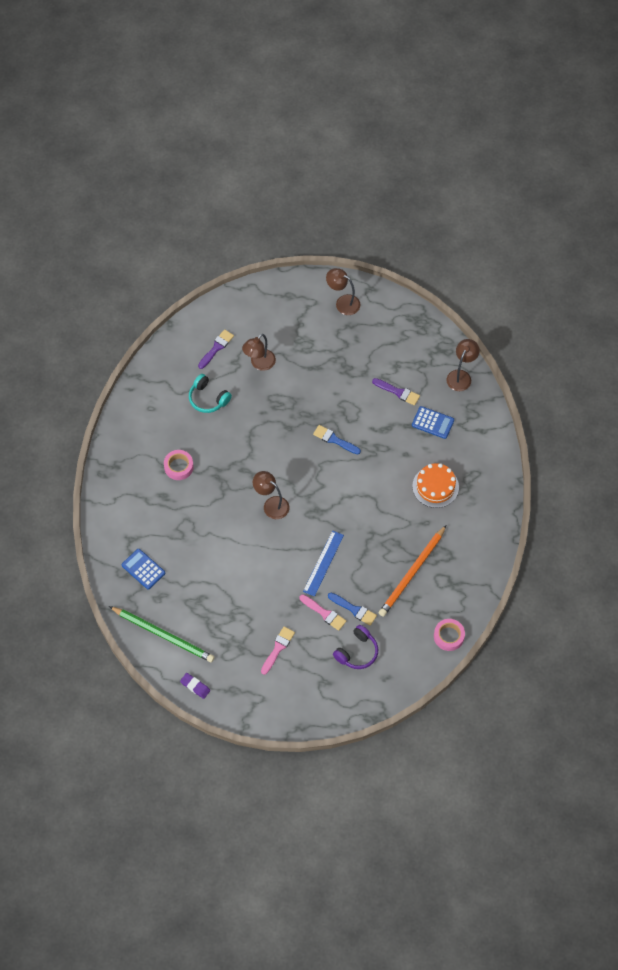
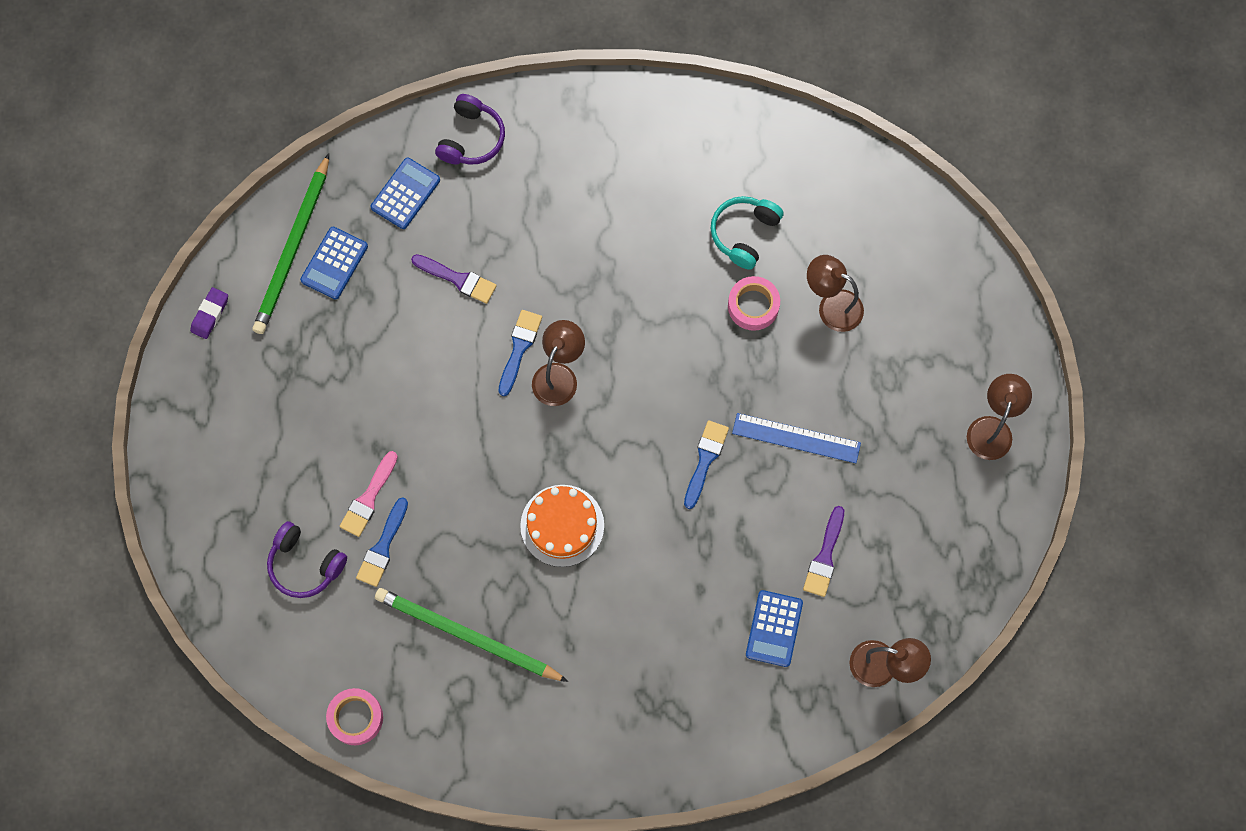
camera: 80 degrees right, 10 degrees up
(117, 529) = (471, 138): none -> purple headphones
(178, 467) = (603, 212): pink tape -> pink tape (753, 306)
(178, 613) = (334, 263): none -> blue calculator
(216, 348) = (848, 228): purple brush -> purple brush (458, 279)
(251, 522) = (519, 348): none -> blue brush
(278, 648) = (294, 433): pink brush -> none
(323, 563) = (462, 480): blue ruler -> blue ruler (796, 438)
(412, 573) = (467, 636): orange pencil -> green pencil
(435, 486) = (644, 652): orange cake -> orange cake (562, 525)

